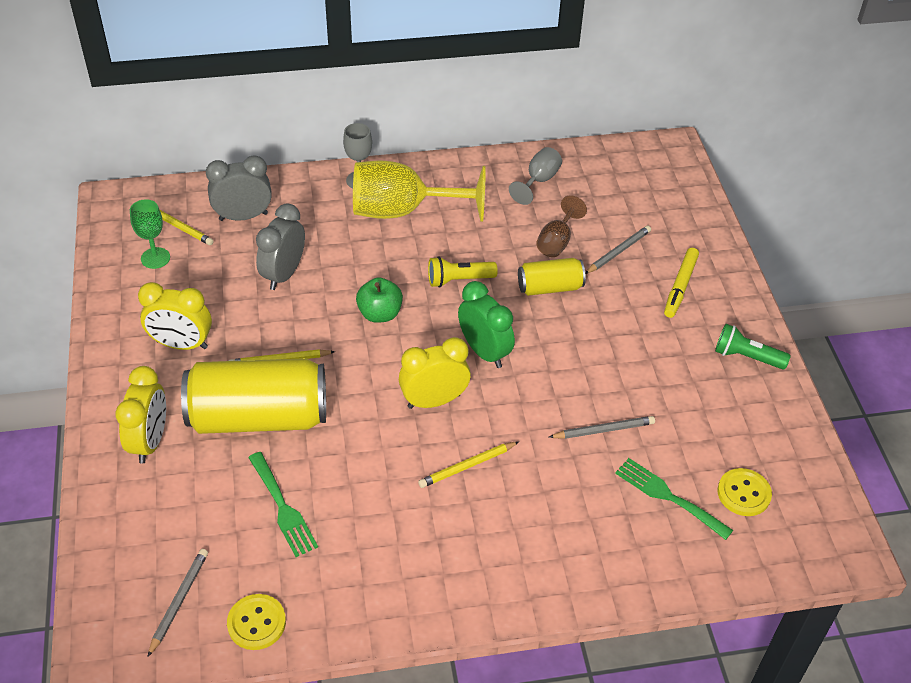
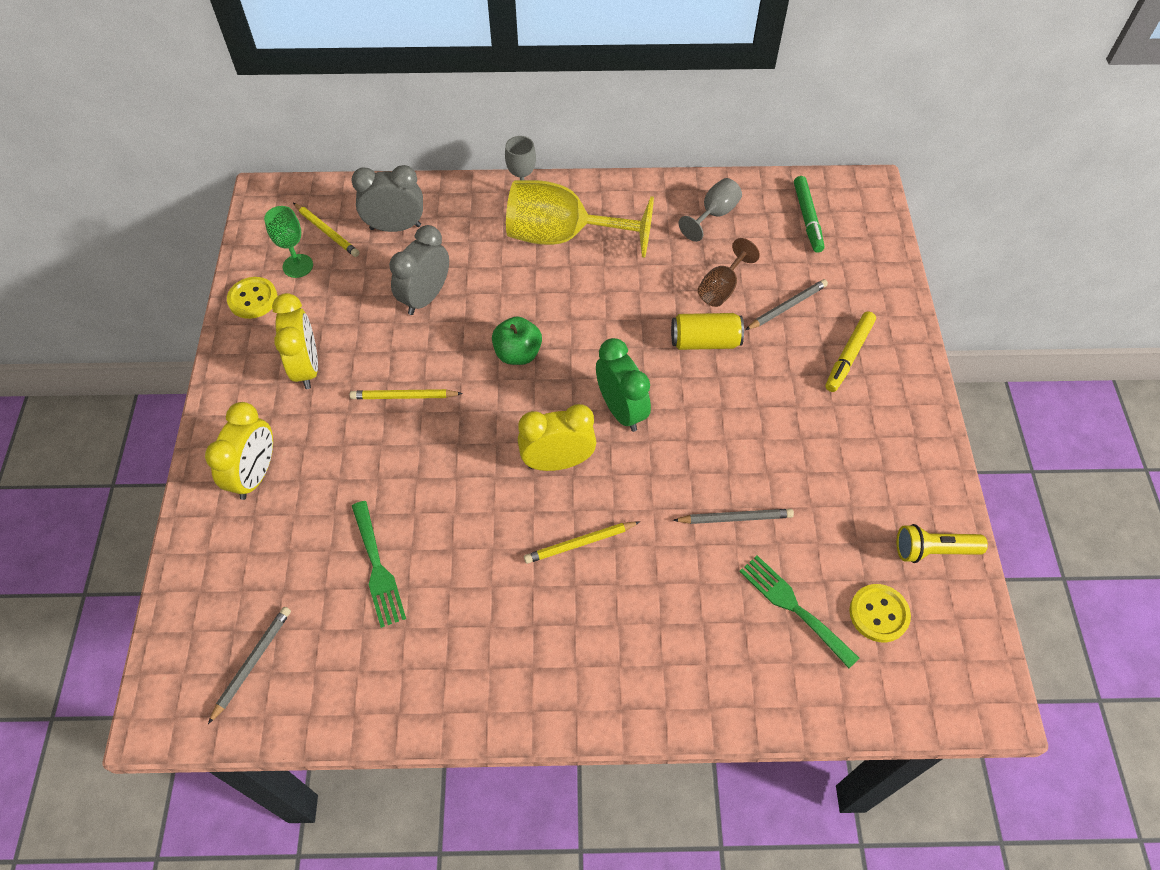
camera: 10 degrees right, 10 degrees up
(181, 344) = (307, 367): yellow clock -> yellow clock turned 120 degrees counterclockwise
(256, 623) = (327, 699): yellow button -> yellow button (253, 299)
(259, 417) = (371, 460): yellow can -> none
(459, 280) = (608, 323): yellow flashlight -> yellow flashlight (933, 550)
(623, 177) = (807, 218): none -> green marker
(746, 357) = (909, 448): green flashlight -> none

